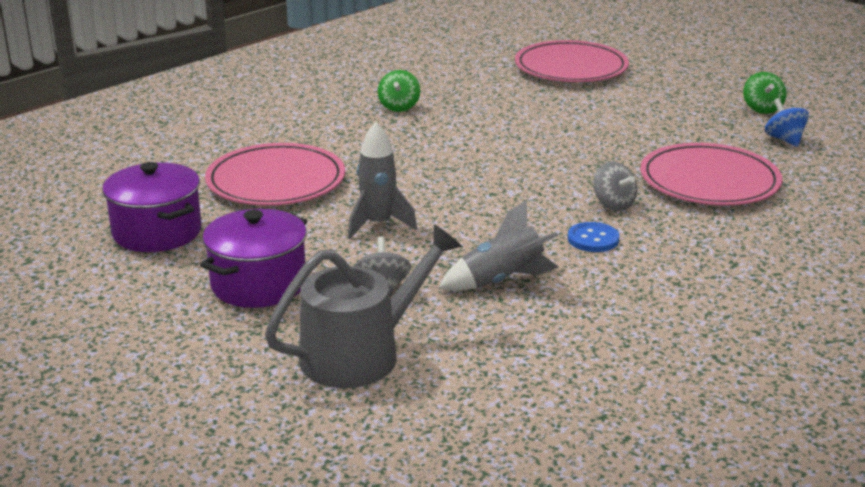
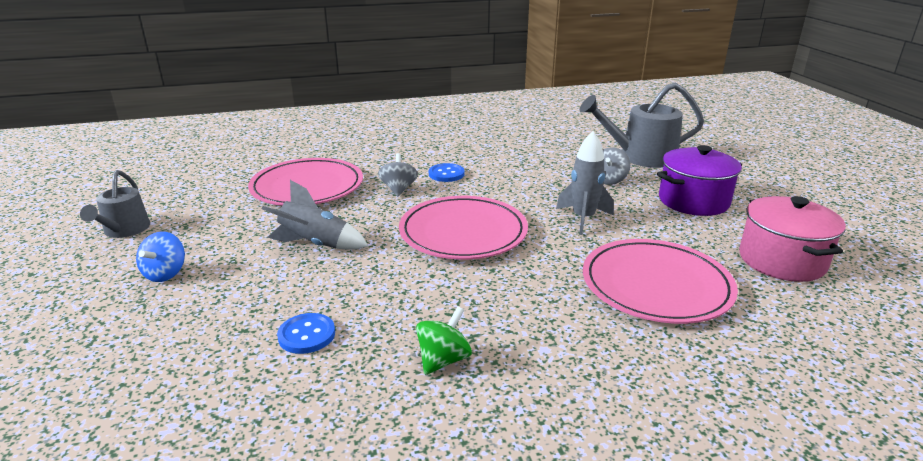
camera: 150 degrees left, 0 degrees up
(157, 232) = (781, 260): purple pot -> pink pot
(499, 96) = (306, 335): none -> blue button
(502, 280) = (531, 168): grey rocket -> grey rocket (315, 244)
(571, 67) = (137, 363): pink plate -> pink plate (463, 232)
(762, 109) = (124, 230): green spinning top -> grey watering can
(784, 139) = (186, 200): blue spinning top -> blue spinning top (165, 274)

